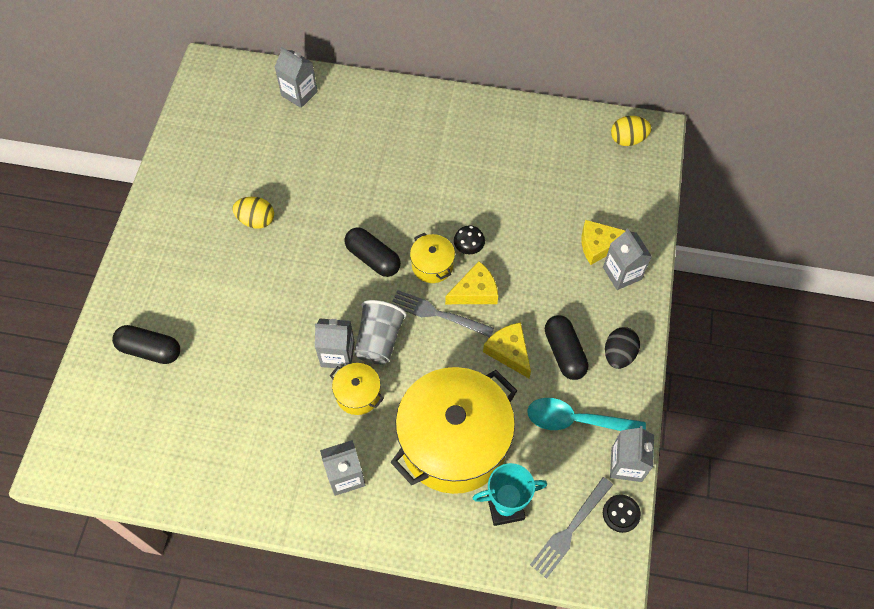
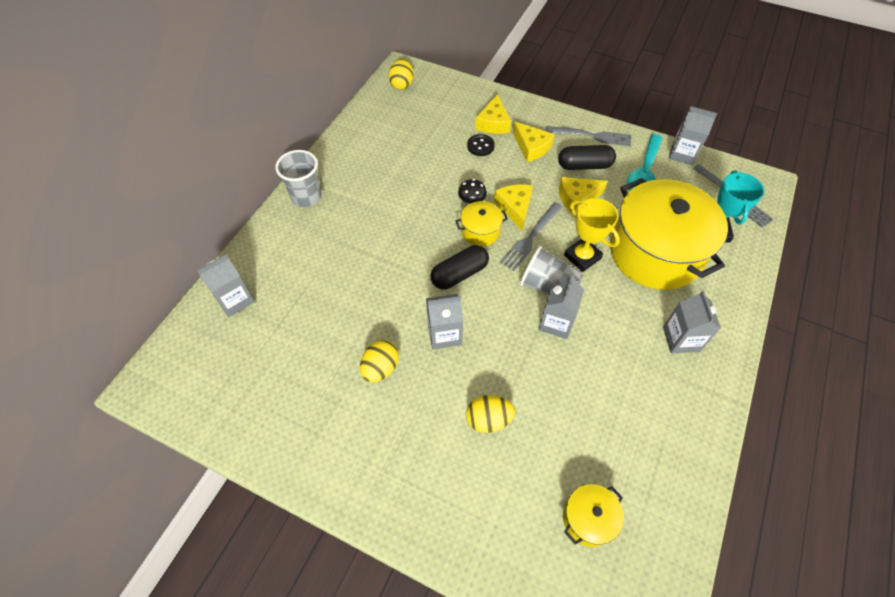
camera: 75 degrees left, 5 degrees down
(150, 350) = (515, 507): black capsule -> none
(224, 315) = (488, 420): none -> yellow egg
(358, 394) = (600, 314): yellow pot -> yellow pot (588, 519)
(426, 368) = (582, 257): none -> yellow trophy
(430, 106) = (306, 197): none -> grey cup
(574, 292) = (531, 147): none -> yellow cheese
(618, 354) = (592, 136): black egg -> grey fork
(621, 514) = (721, 166): black button -> black button (480, 146)
(622, 273) = (522, 117): grey carton -> grey carton (444, 334)

